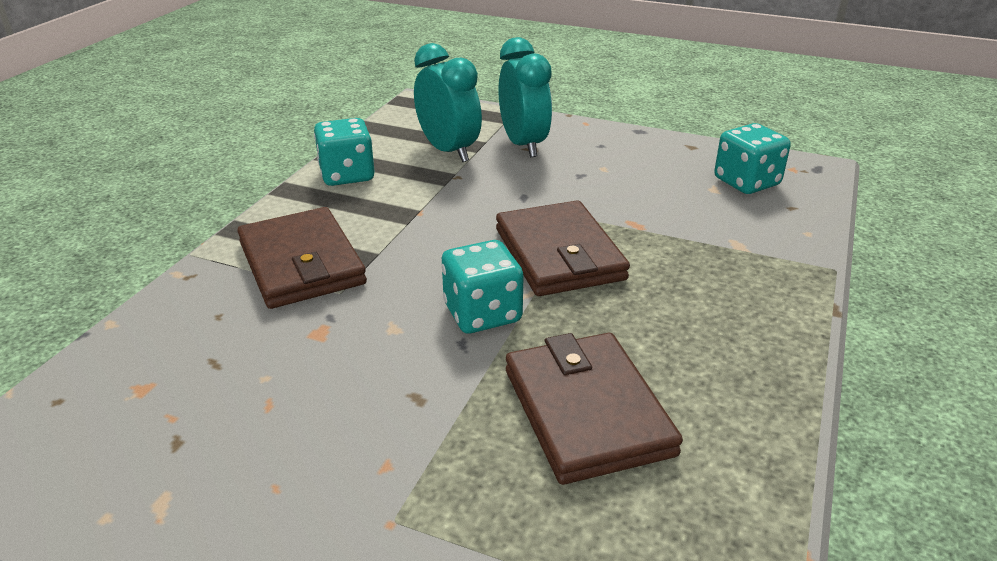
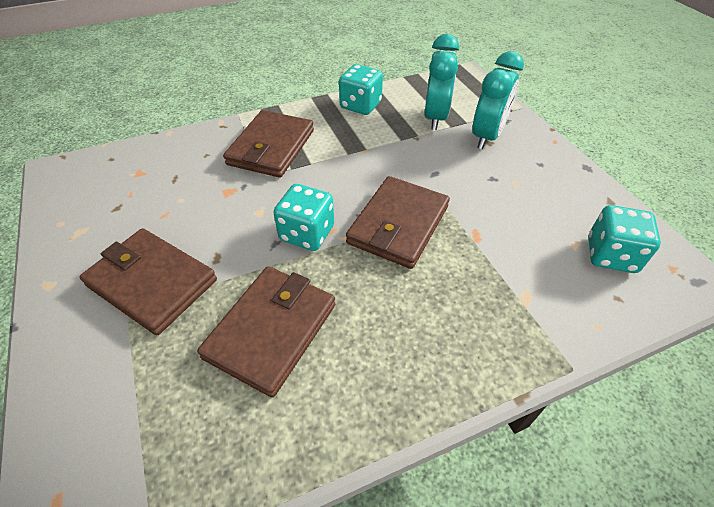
camera: 45 degrees right, 15 degrees up
(378, 473) = (152, 283): none -> brown wallet

